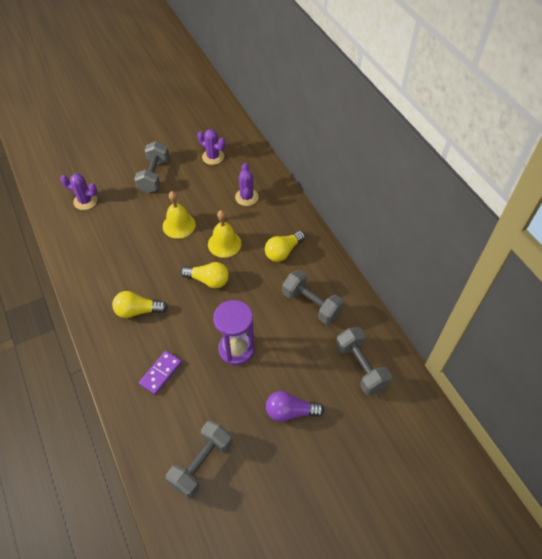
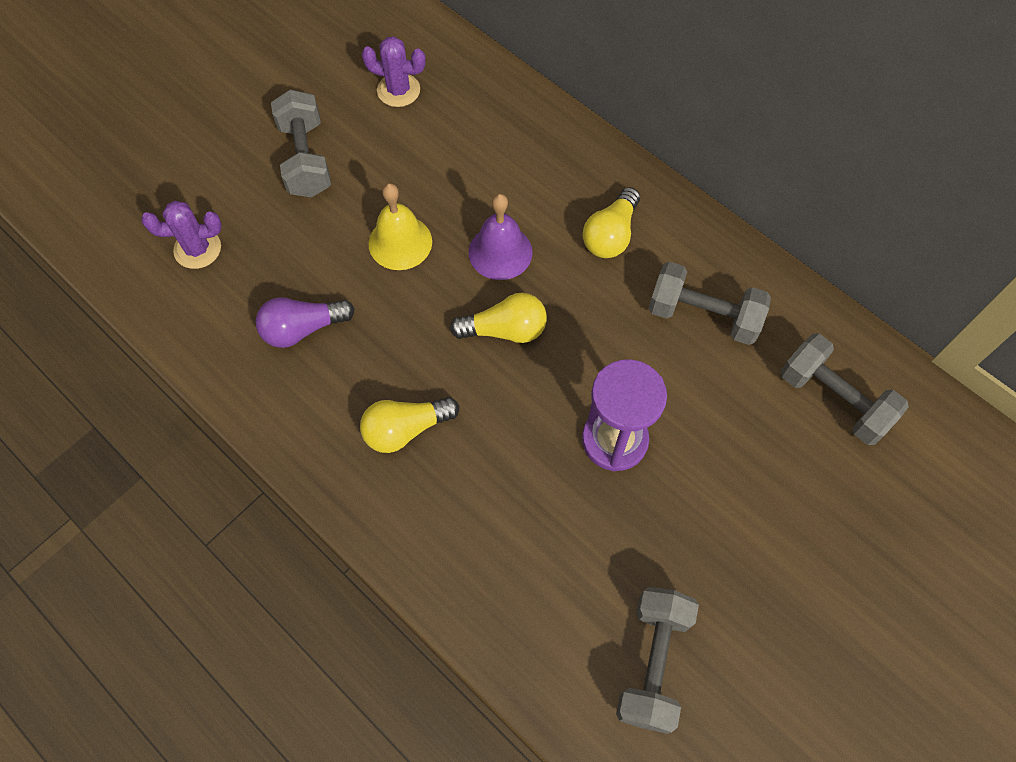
camera: 20 degrees left, 10 degrees up
(160, 373) = (504, 529): purple domino -> none
(224, 243) = (500, 252): yellow bell -> purple bell
(246, 197) = (497, 151): purple cactus -> none
(290, 412) = (756, 518): purple light bulb -> purple light bulb (303, 329)

